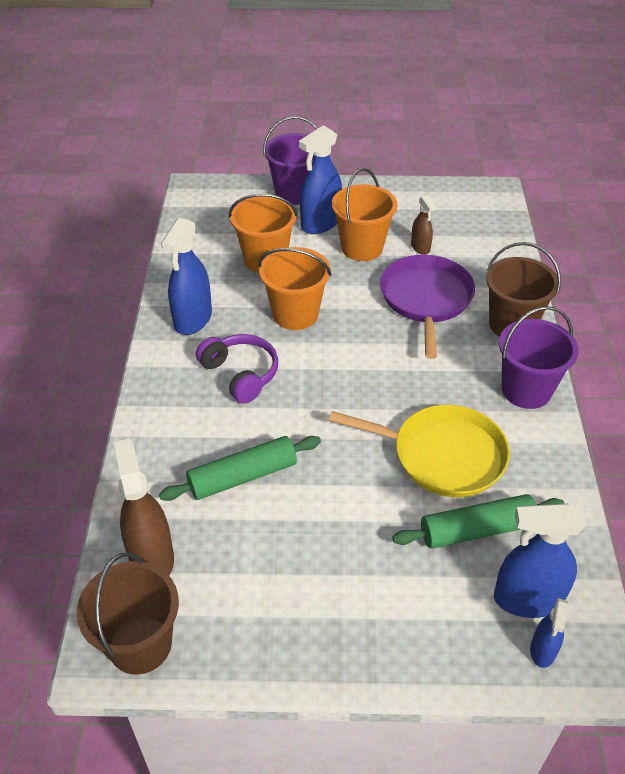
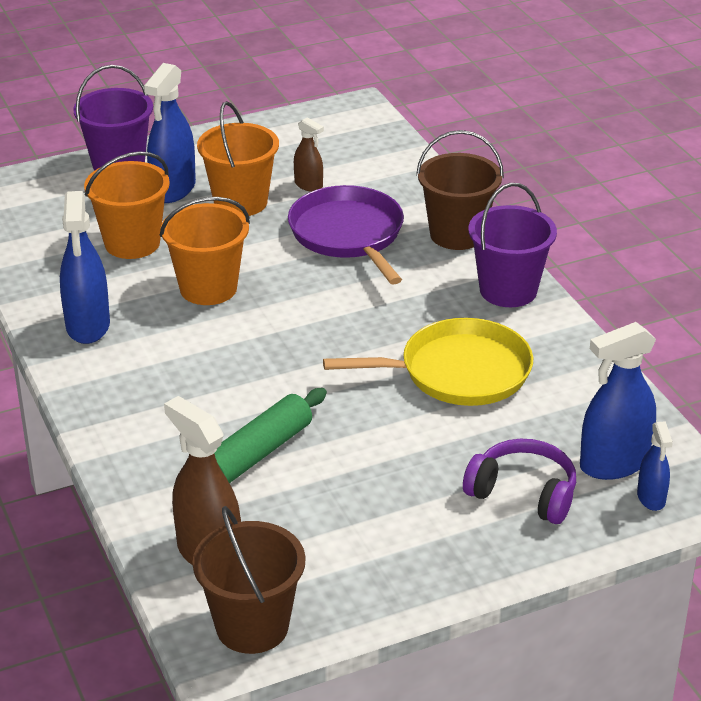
camera: 25 degrees left, 10 degrees down
(240, 374) = (186, 362): purple headphones -> purple headphones (523, 493)
(477, 530) = (532, 424): green rolling pin -> none

